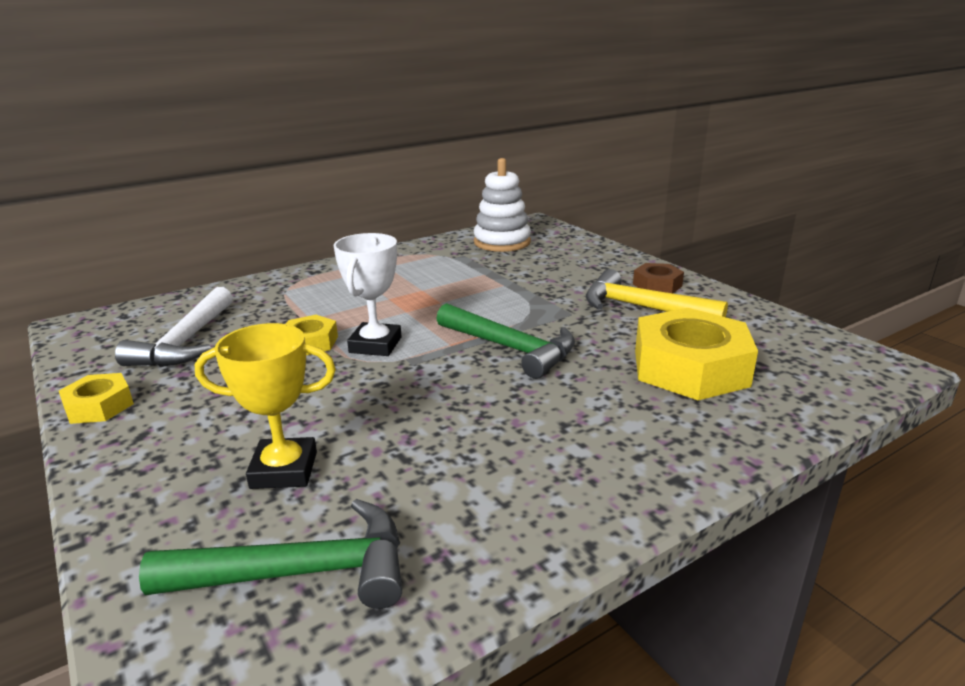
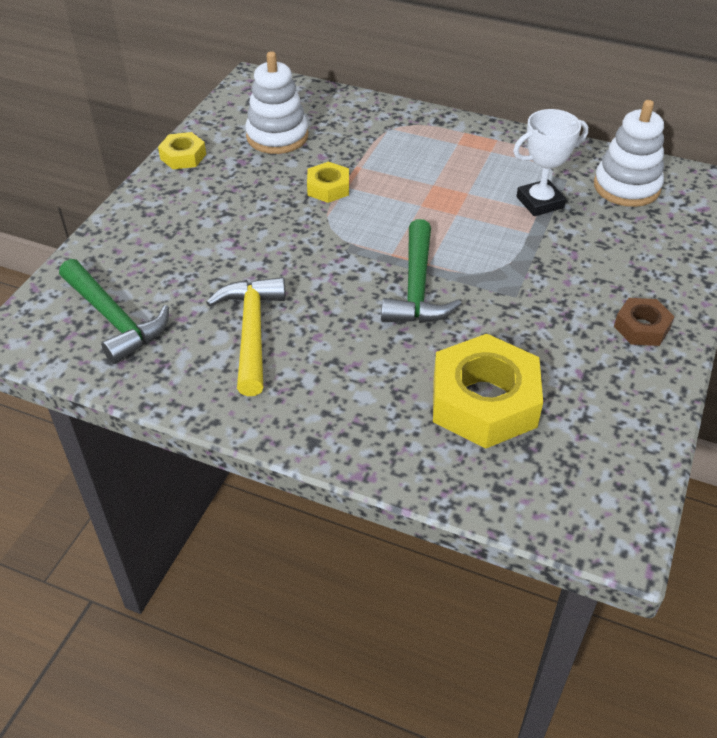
camera: 55 degrees right, 20 degrees up
(186, 342) = (277, 136): white hammer -> white stacking toy
(284, 470) = (185, 264): yellow trophy -> none
(375, 345) = (354, 219): white trophy -> white trophy (540, 202)
(642, 308) = (575, 335): yellow hammer -> yellow hammer (252, 332)

